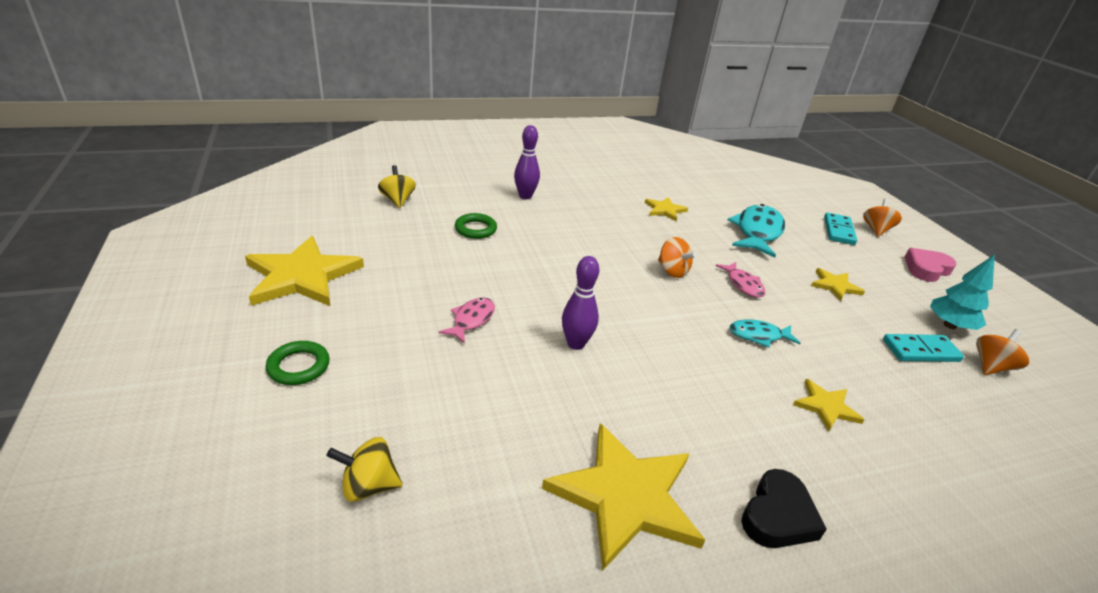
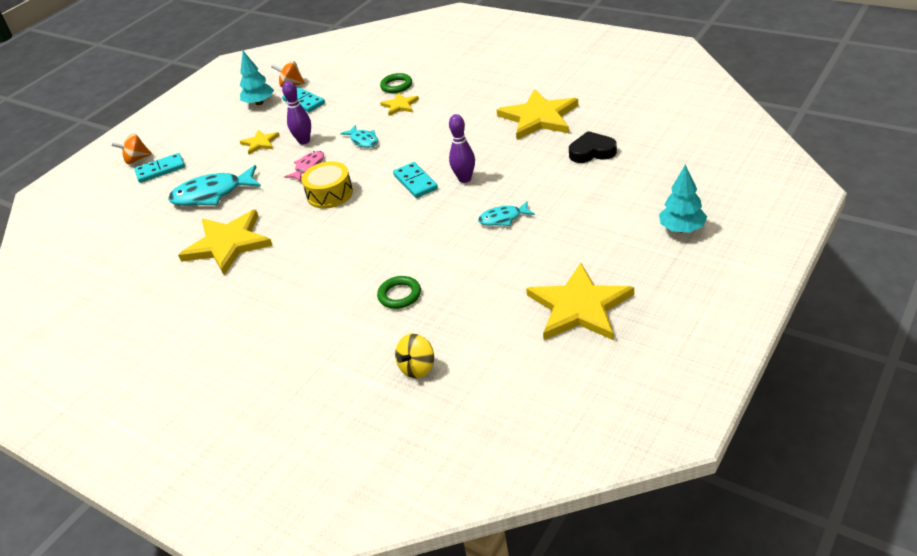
camera: 120 degrees left, 5 degrees up
(232, 401) = (682, 229): none -> turquoise tree
(298, 366) = (632, 234): green ring -> green ring (396, 86)
(368, 486) = (641, 163): yellow spinning top -> none
(471, 320) = (503, 218): pink fish -> turquoise fish
(525, 196) = (303, 316): purple bowling pin -> purple bowling pin (304, 141)
(619, 316) = (415, 182): none -> turquoise domino
(664, 210) = (228, 244): yellow star -> yellow star, size x2.00
(672, 271) = (330, 194): orange spinning top -> yellow drum
(778, 516) = (491, 90): black heart -> black heart (592, 152)
(926, 269) = (185, 127): pink heart -> none

